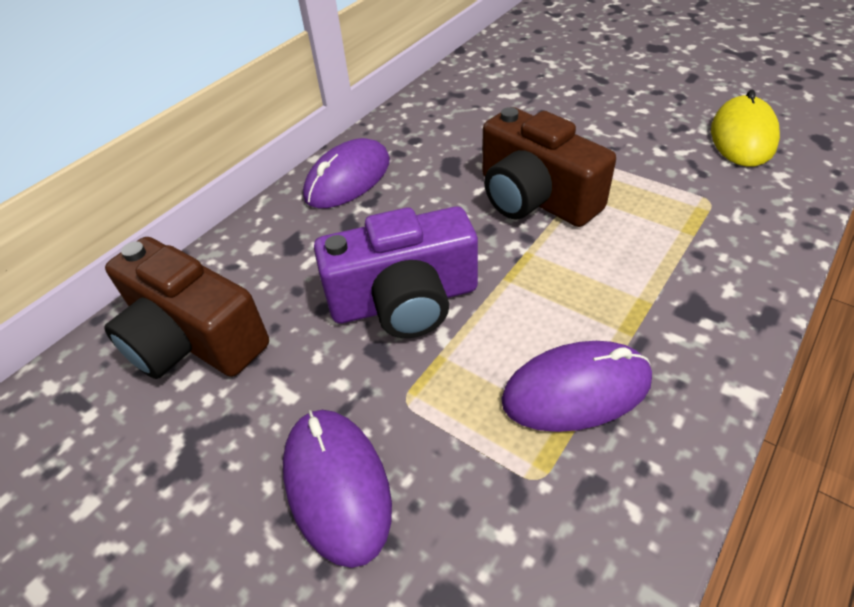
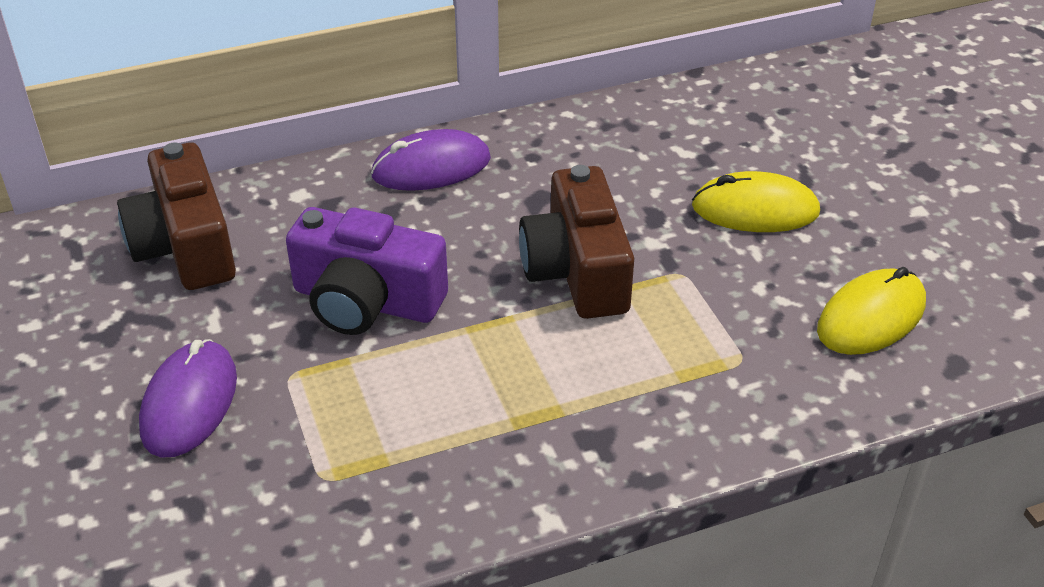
camera: 30 degrees right, 5 degrees down
(576, 390) = (420, 440): purple mouse -> none
(595, 108) = (755, 209): none -> yellow mouse

